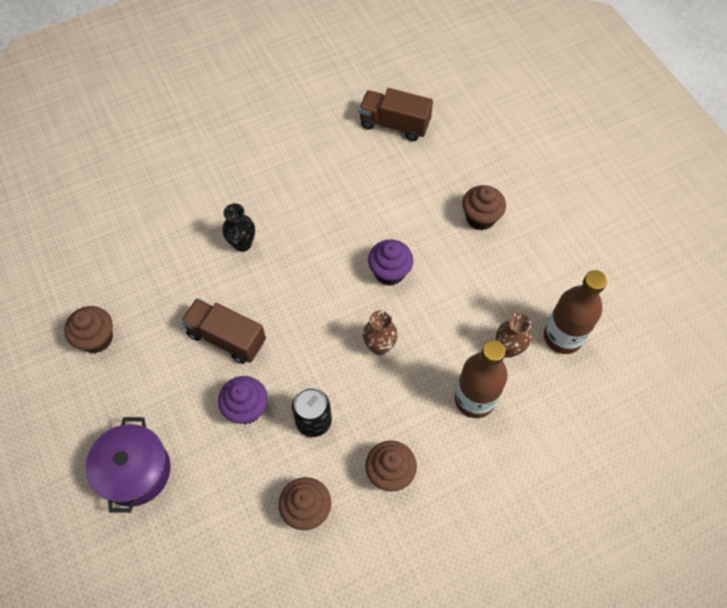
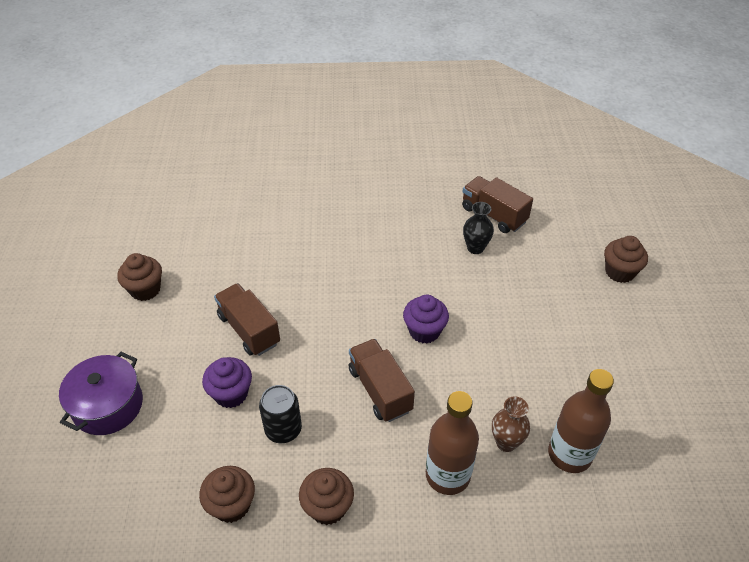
camera: 25 degrees right, 15 degrees down
(242, 244) = (306, 262): black vase -> black vase (475, 248)
(379, 346) = (380, 390): brown vase -> brown truck
(480, 218) = (536, 317): brown cupcake -> brown cupcake (619, 272)

